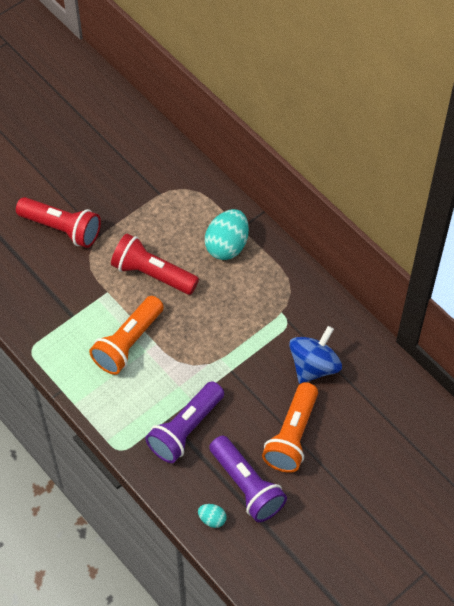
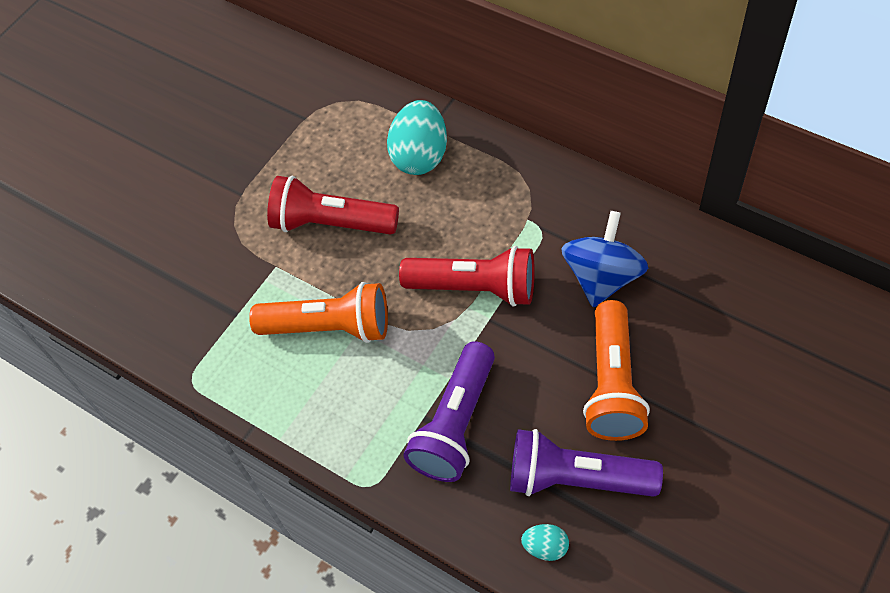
camera: 10 degrees left, 0 degrees up
(62, 228) = (185, 202): red flashlight -> red flashlight (475, 287)
(128, 343) = (329, 327): orange flashlight -> orange flashlight turned 105 degrees counterclockwise
(246, 485) = (576, 478): purple flashlight -> purple flashlight turned 150 degrees clockwise

